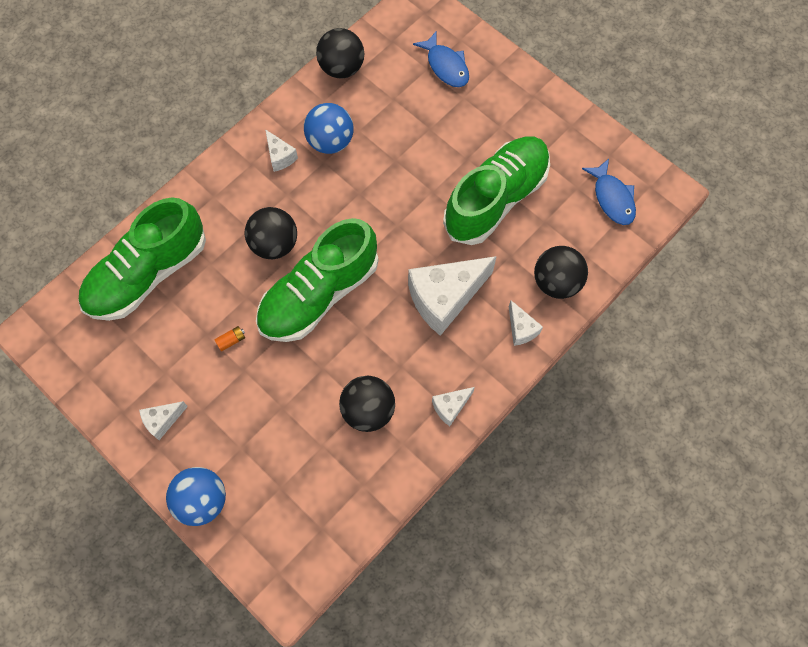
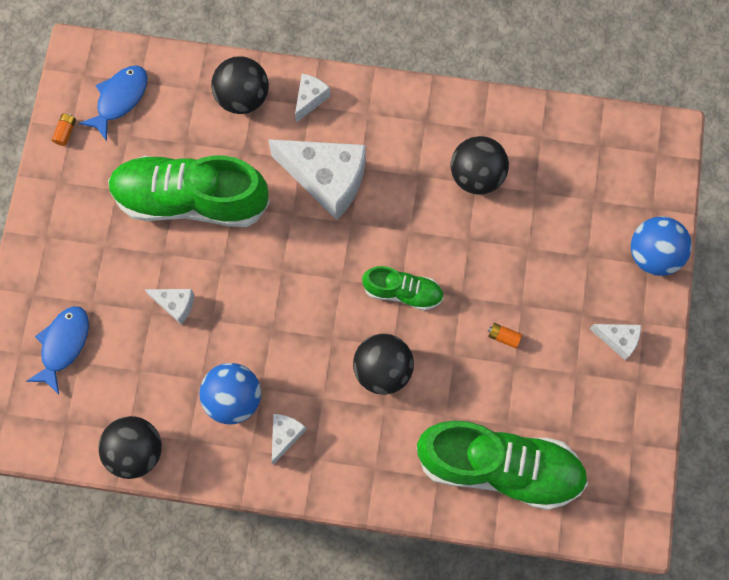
camera: 125 degrees left, 5 degrees up
(318, 294) = (403, 292): green shoe -> green shoe, size x0.50
(450, 407) = (423, 112): white cheese -> white cheese (175, 305)
(608, 149) = (65, 132): none -> orange battery

